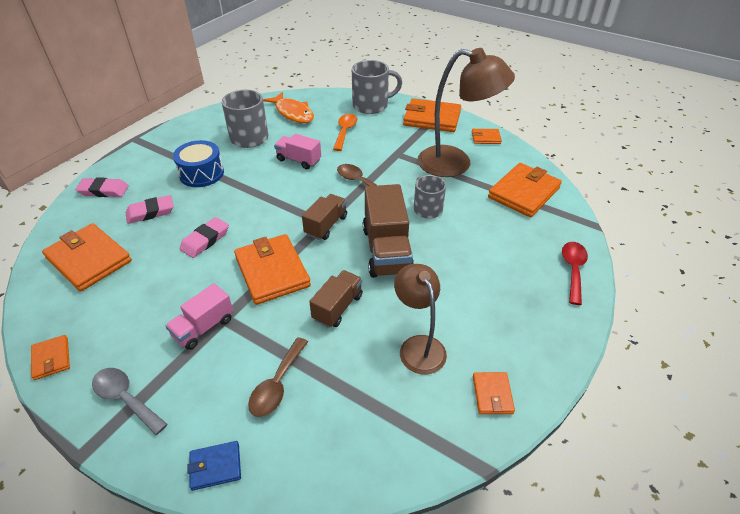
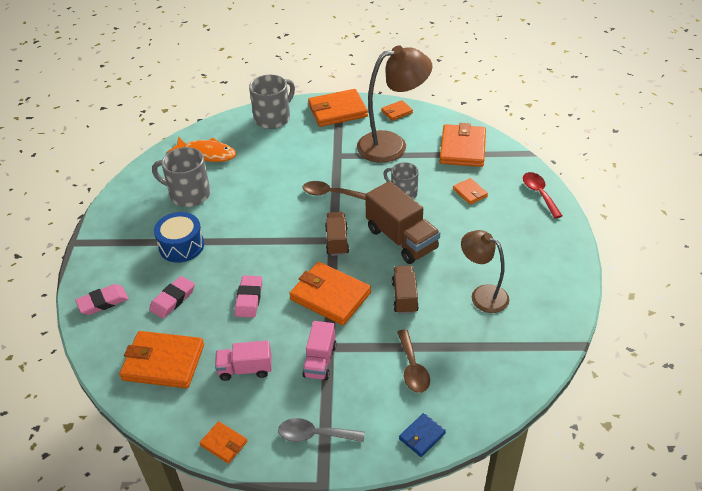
camera: 30 degrees left, 0 degrees up
(299, 160) = (258, 196): pink truck -> pink truck (245, 369)
(345, 131) = (273, 153): orange spoon -> none
(492, 394) = (552, 301): orange wallet -> orange wallet (470, 193)

